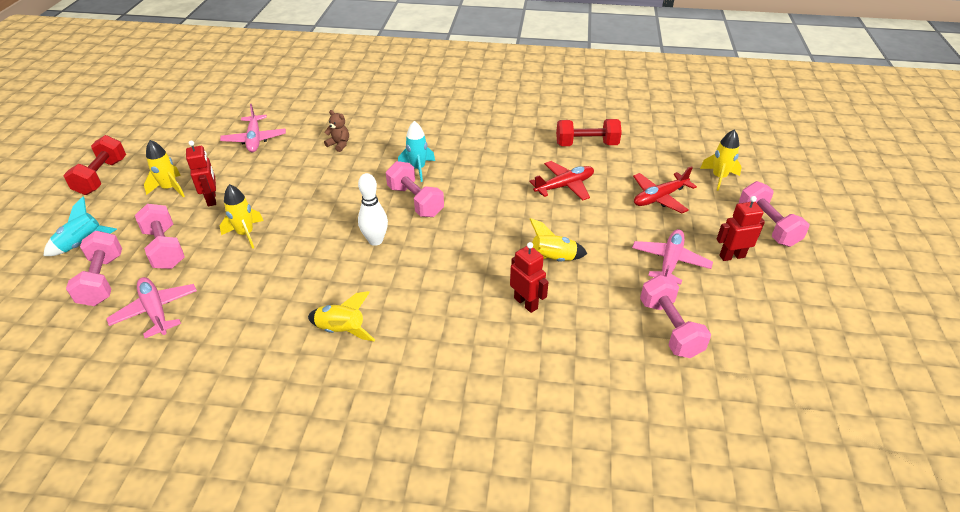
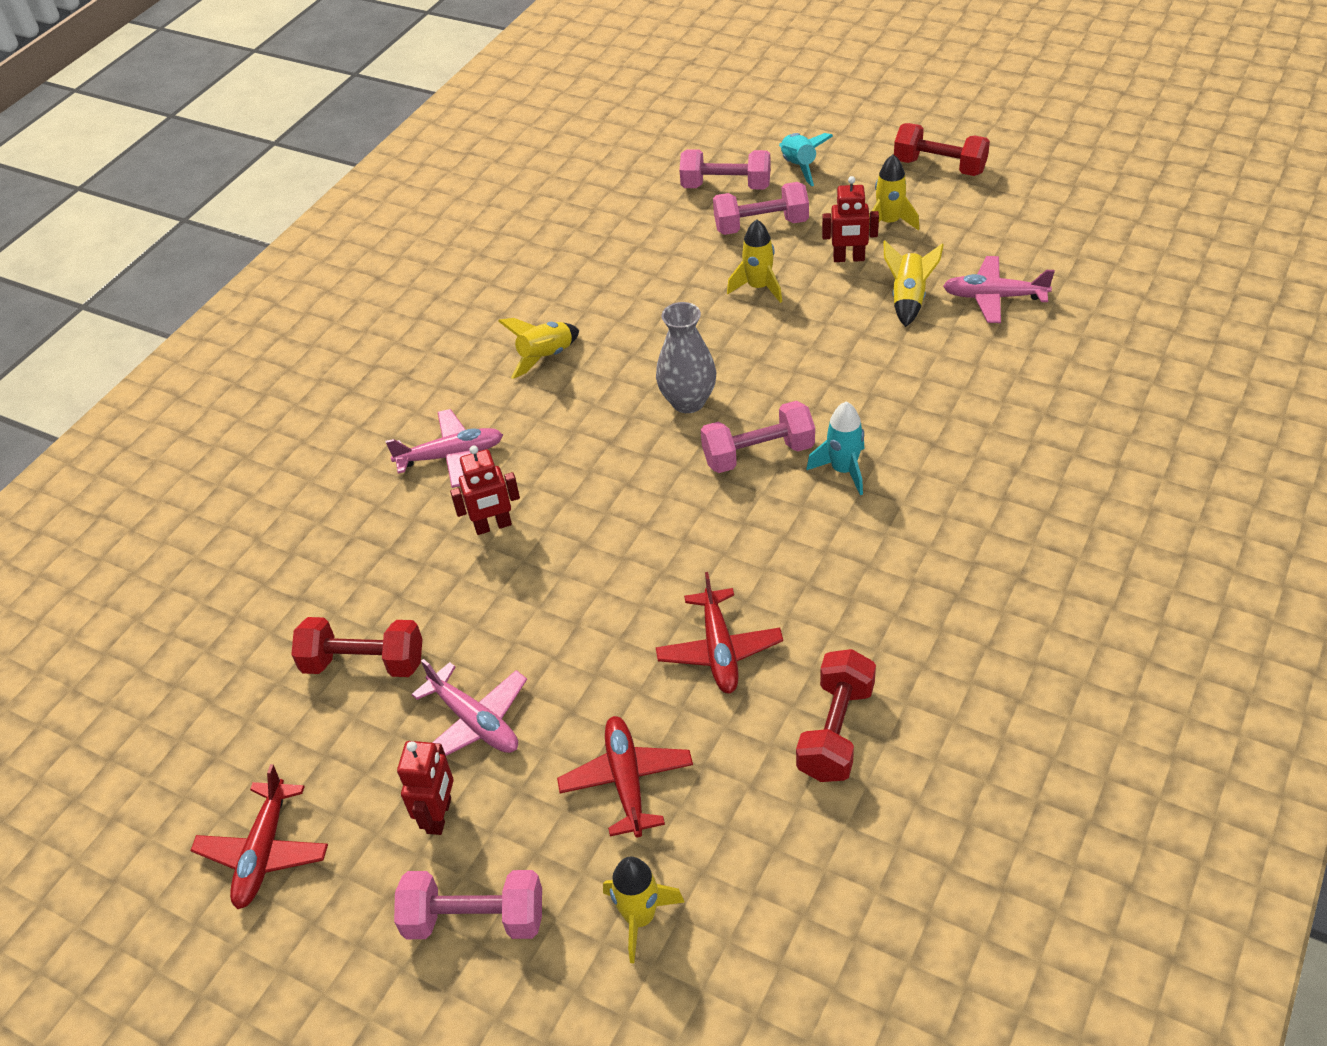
camera: 115 degrees right, 5 degrees up
(156, 311) = (655, 225): pink plane -> pink plane (451, 456)
(339, 144) = (948, 387): brown teddy bear -> none
(375, 240) = (688, 401): white bowling pin -> grey vase
(552, 259) = (555, 578): yellow rocket -> yellow rocket (908, 299)
(669, 328) = (364, 663): pink dumbbell -> red dumbbell
(815, 321) = (264, 852): none -> red plane

